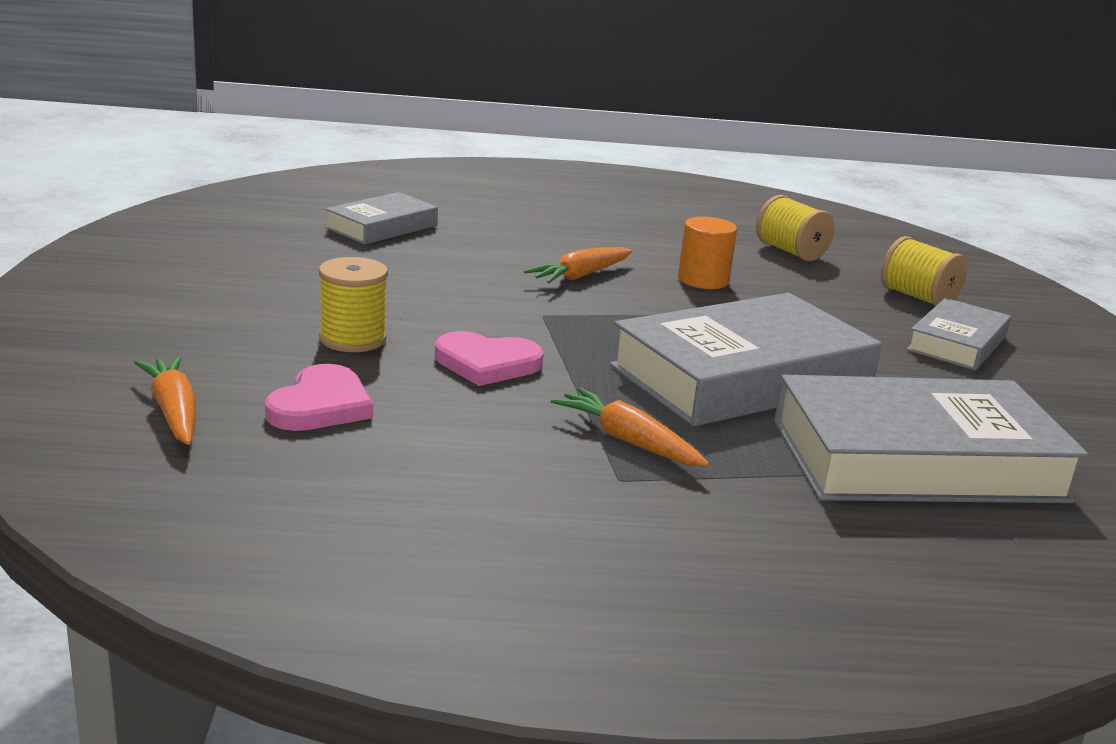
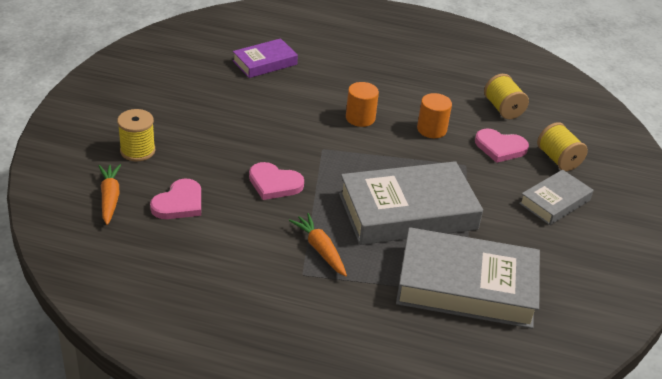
camera: 15 degrees right, 15 degrees up
(352, 339) = (213, 156): yellow spool -> yellow spool (137, 151)
(381, 227) = (265, 62): grey book -> purple book
(580, 276) = (360, 118): orange carrot -> orange cylinder
(822, 291) = (500, 147): none -> pink heart

